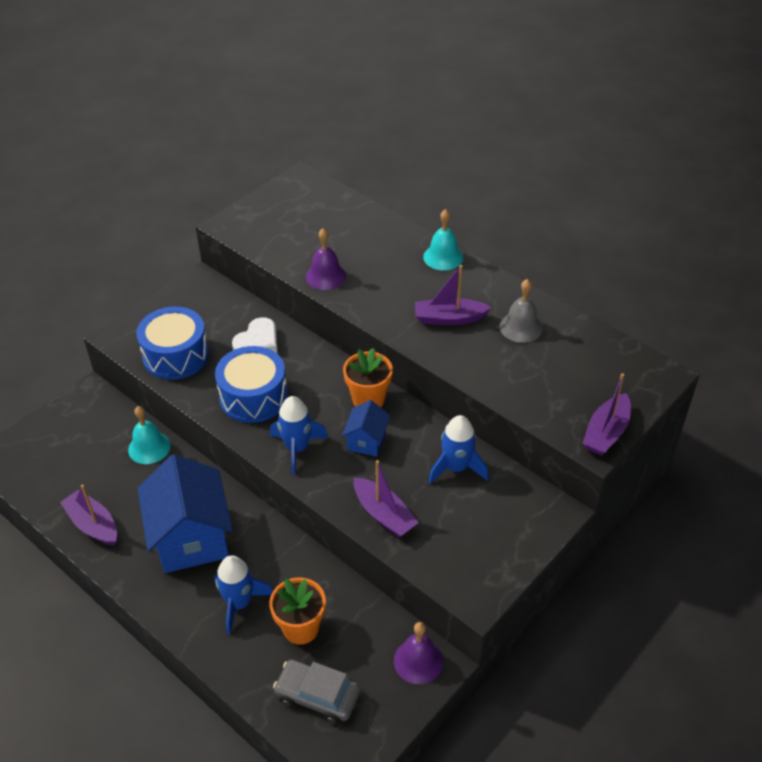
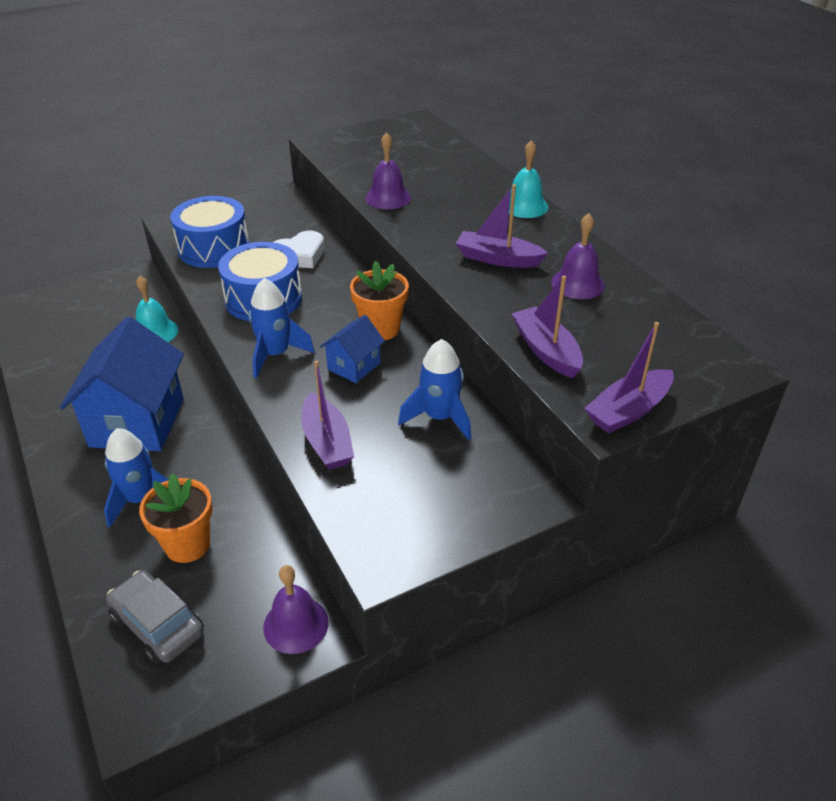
camera: 20 degrees right, 5 degrees down
(93, 525) = (55, 384): purple boat -> purple boat (546, 351)
(521, 327) = (577, 284): grey bell -> purple bell

